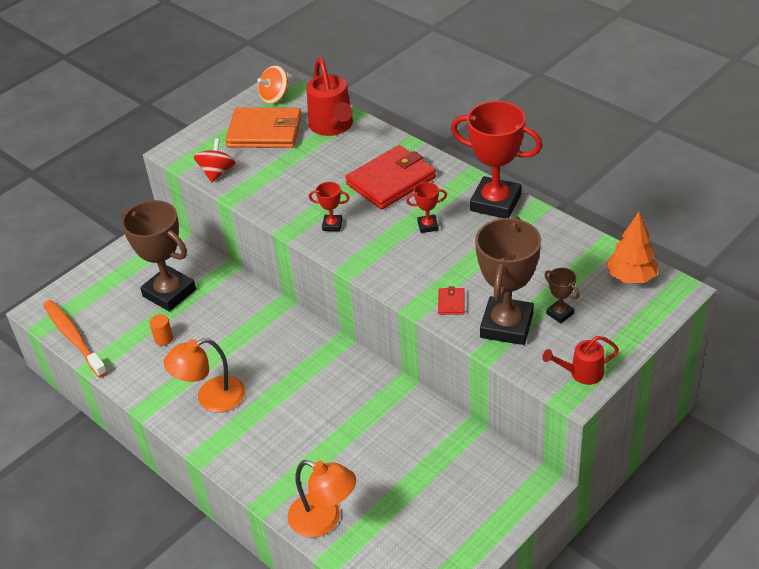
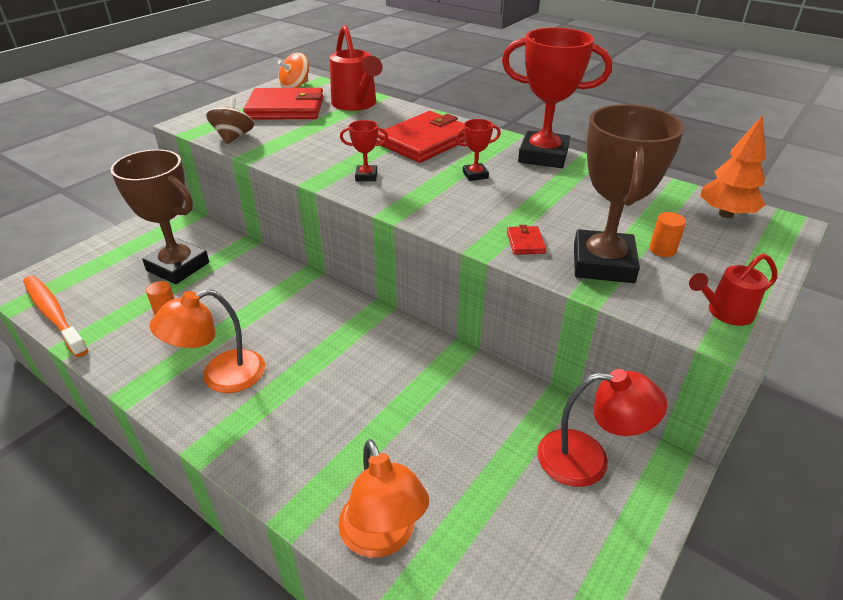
camera: 10 degrees left, 5 degrees down
(217, 172) = (233, 137): red spinning top -> brown spinning top
(265, 132) = (286, 108): orange wallet -> red wallet
(324, 520) = (382, 537): orange lamp -> orange lamp turned 45 degrees clockwise
(481, 476) = (588, 459): none -> red lamp
(560, 313) = (662, 250): brown trophy -> orange cylinder

